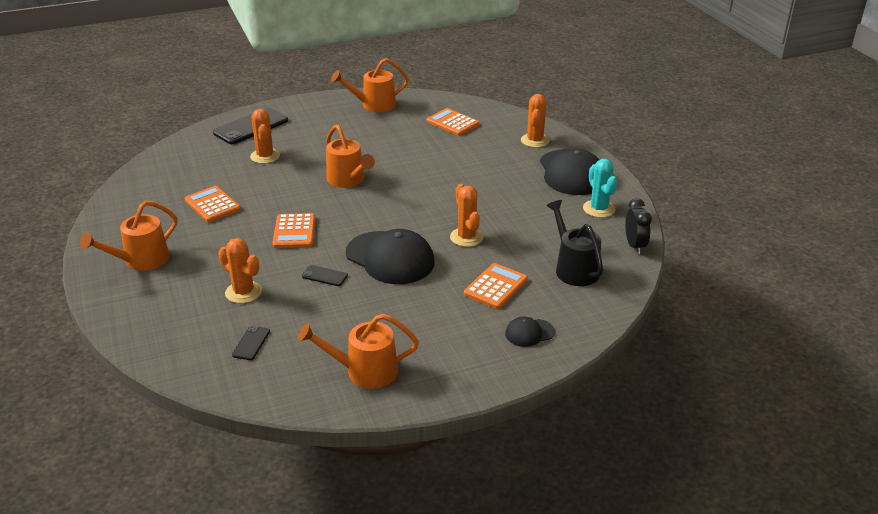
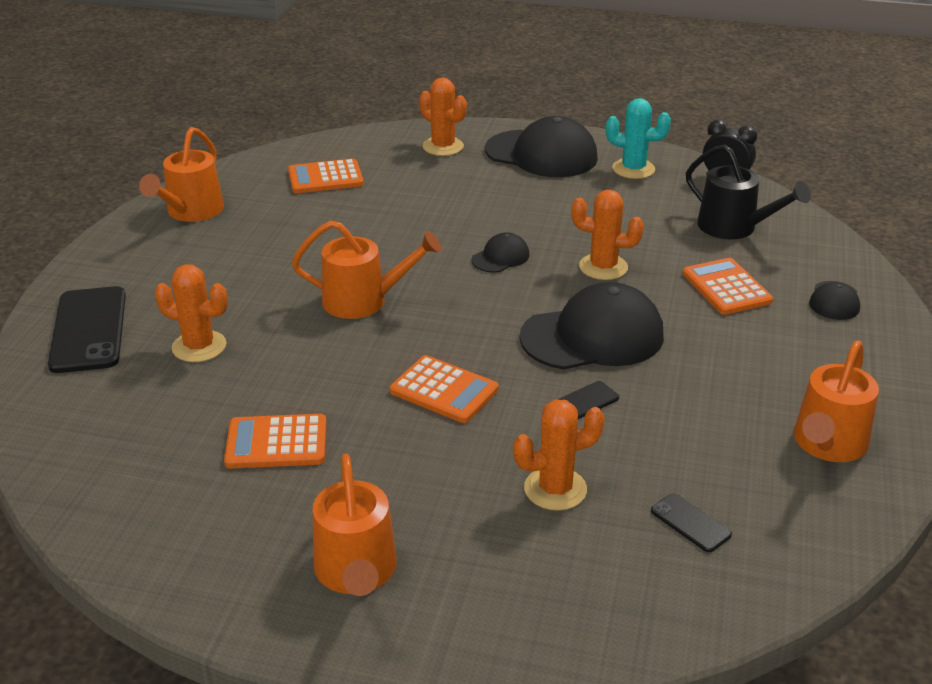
camera: 55 degrees left, 0 degrees up
(437, 202) = (500, 257): none -> black cap
(573, 268) = (734, 228): black watering can -> black watering can turned 150 degrees counterclockwise

